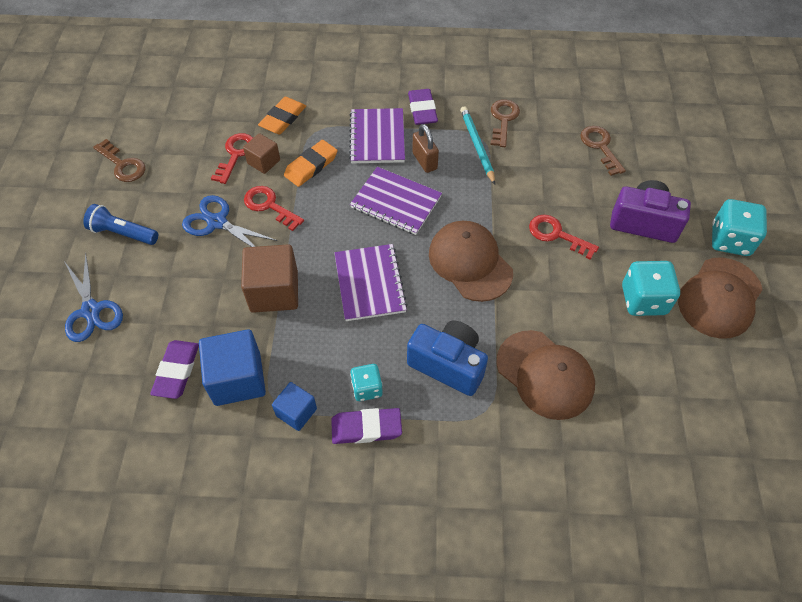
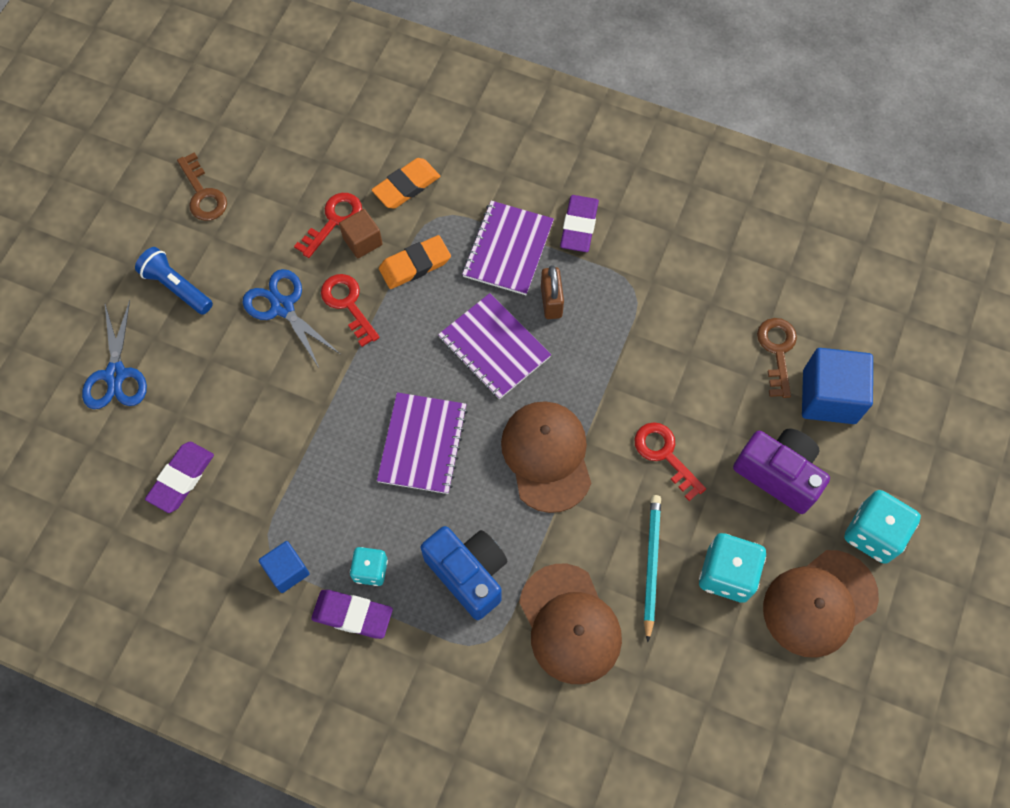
camera: 20 degrees right, 10 degrees up
(237, 379) = (240, 510): blue cube -> blue cube (829, 396)
(274, 291) = (314, 418): brown cube -> none
(477, 146) = (624, 300): turquoise pencil -> turquoise pencil (651, 565)
(503, 120) = (673, 273): brown key -> none

